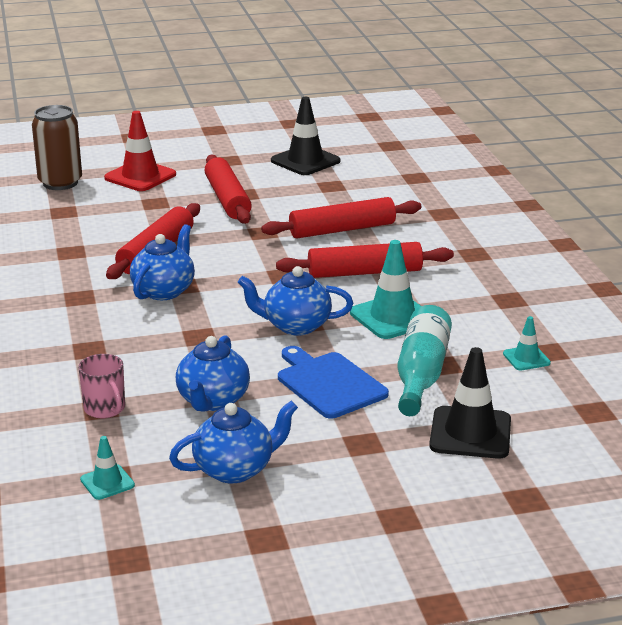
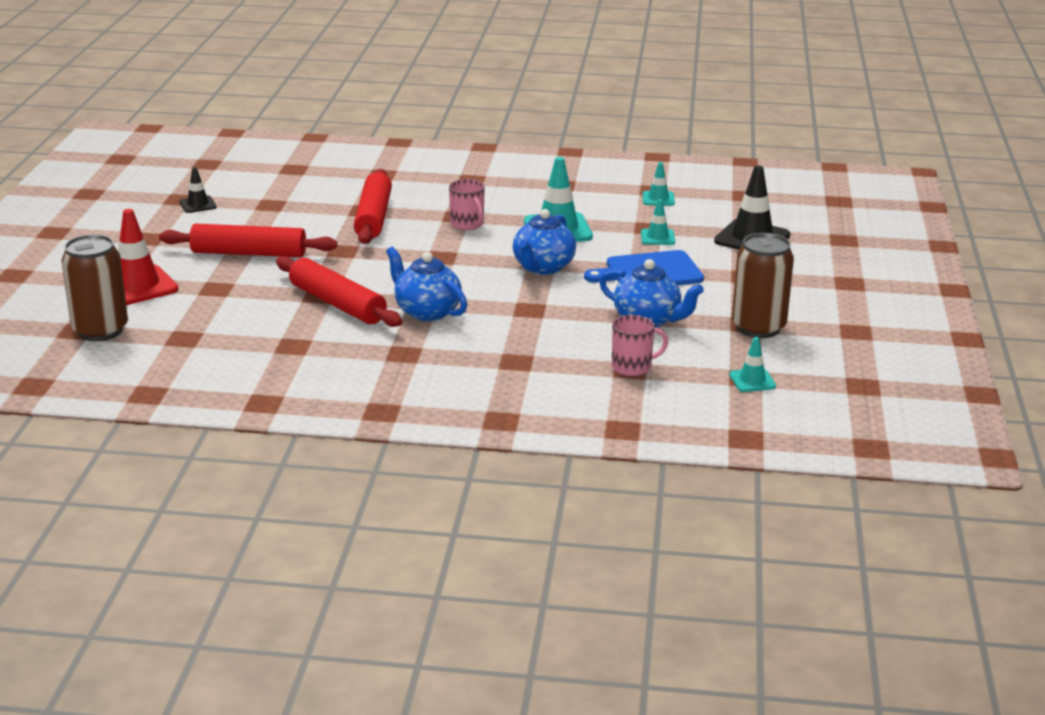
camera: 70 degrees left, 0 degrees up
(235, 469) = (758, 328): blue teapot -> brown can
(305, 161) = (198, 205): black traffic cone -> black traffic cone, size x0.53
(364, 272) = (467, 224): red rolling pin -> pink mug
(421, 374) = (657, 237): turquoise bottle -> turquoise traffic cone

